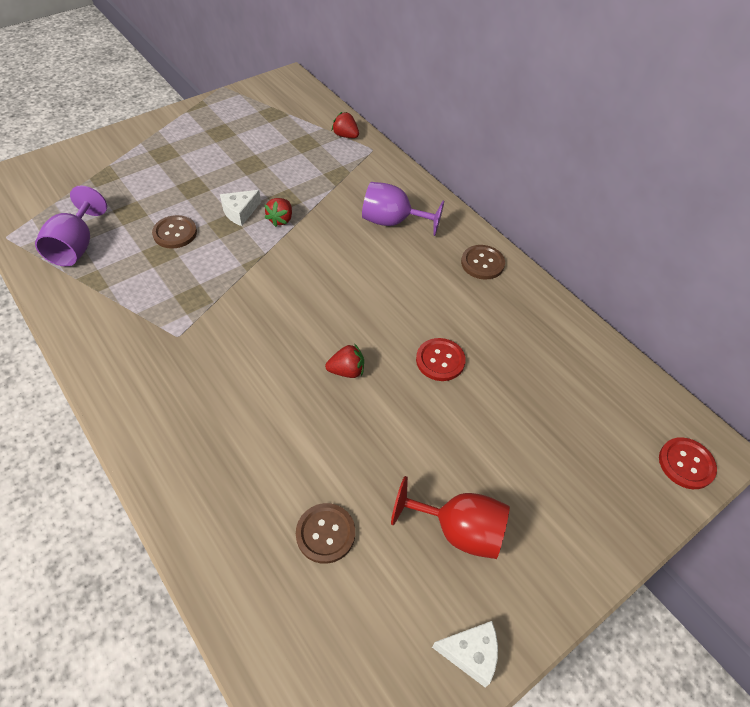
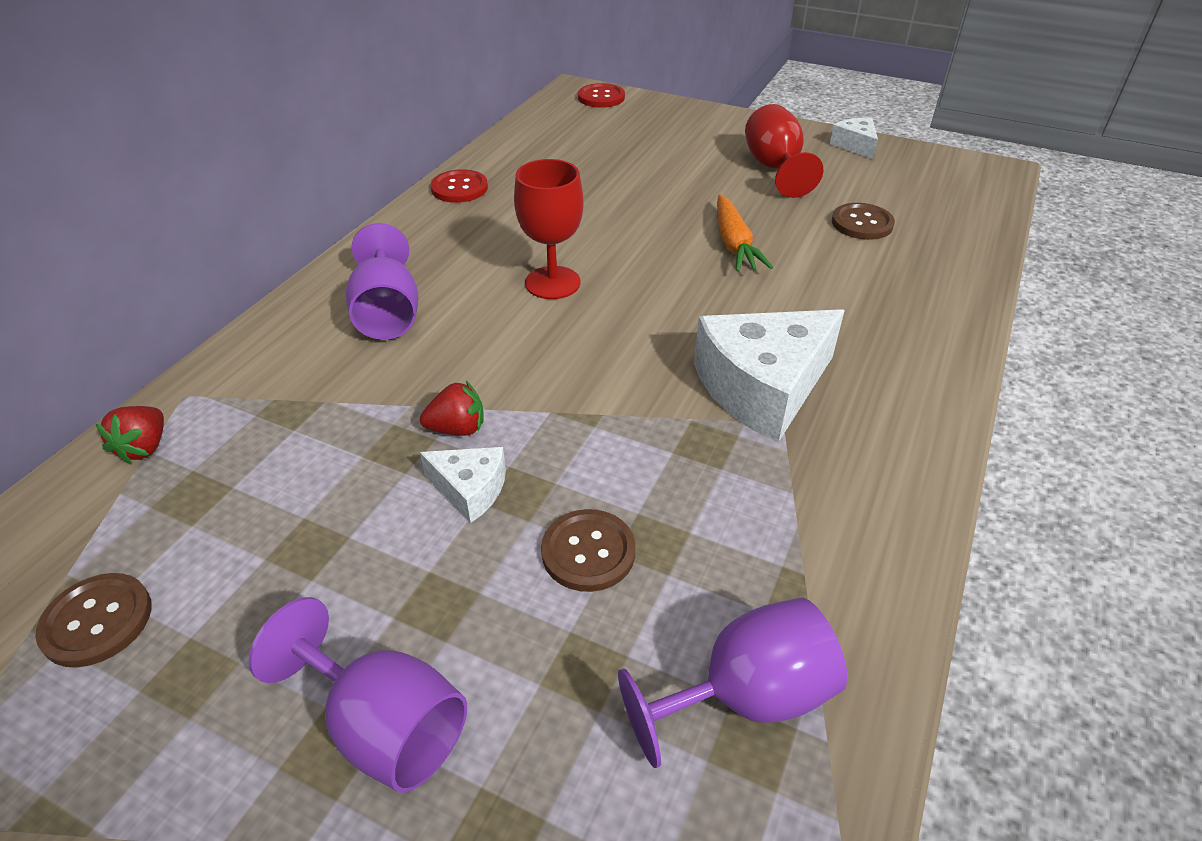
camera: 115 degrees left, 10 degrees down
(160, 165) = (384, 726): none -> purple goblet
(208, 344) = (763, 388): none -> white cheese
(346, 371) = (684, 268): red strawberry -> none
(356, 418) = (734, 244): none -> orange carrot
(376, 297) = (552, 283): none -> red goblet
(440, 360) = (608, 217): red button -> red button (459, 188)
(482, 263) = (427, 226): brown button -> brown button (97, 621)

